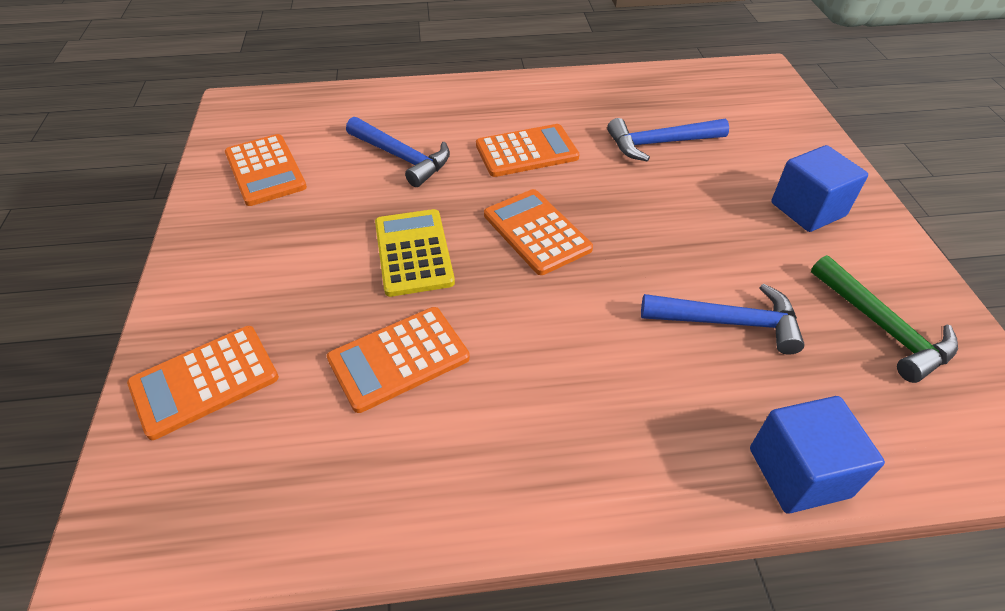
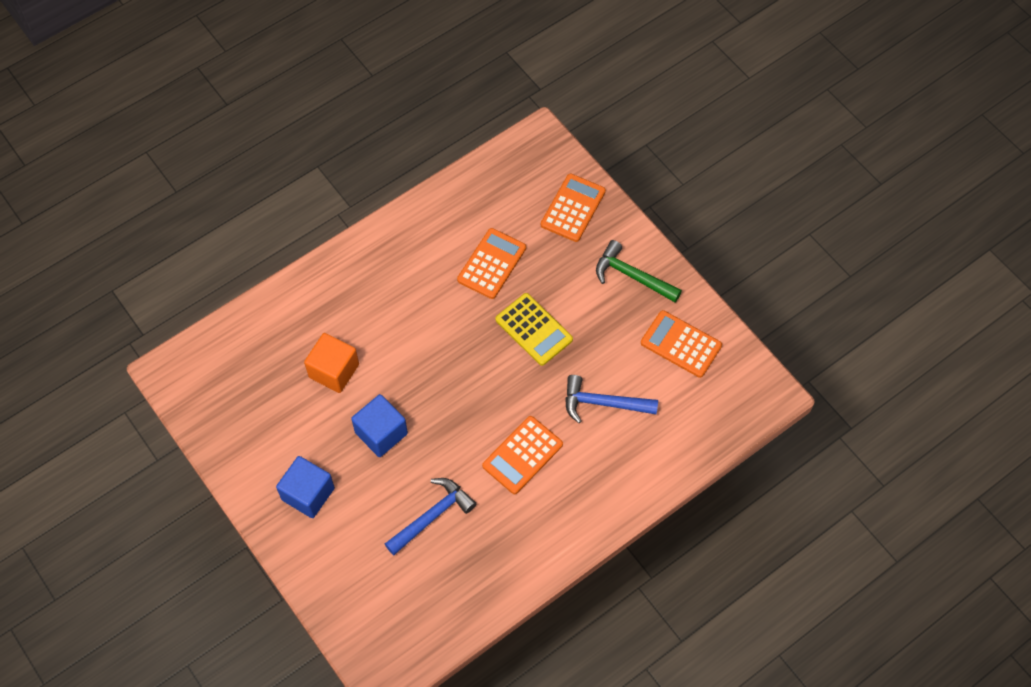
camera: 150 degrees right, 15 degrees up
(536, 232) = (472, 382): orange calculator -> none
(728, 322) = (334, 371): blue hammer -> orange cube
(798, 472) = (279, 301): blue cube -> blue cube (381, 433)
(882, 327) = (249, 410): green hammer -> green hammer (632, 276)

